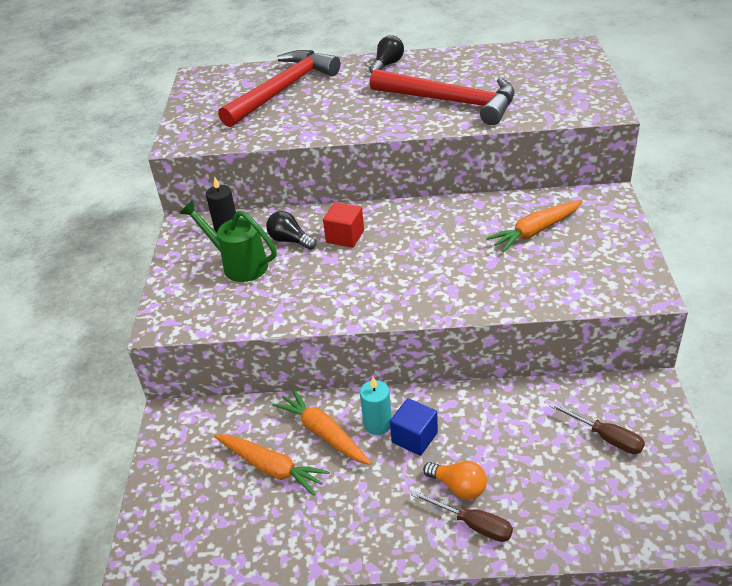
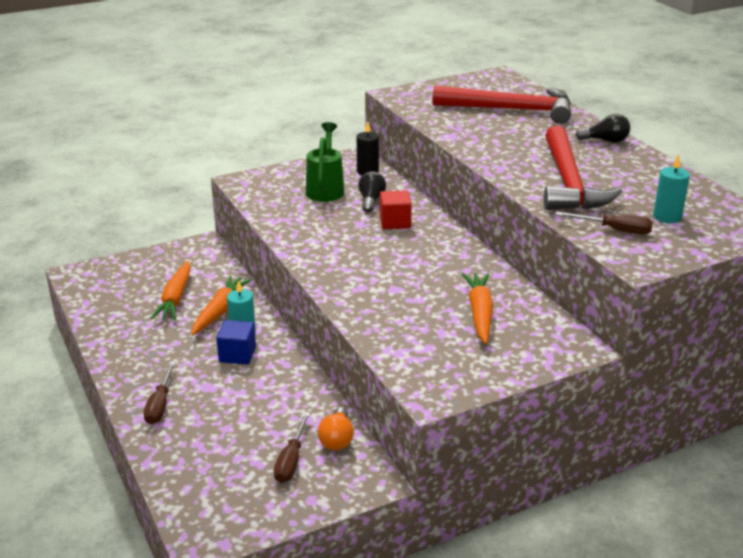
camera: 60 degrees right, 10 degrees down
(458, 487) = (195, 389): orange light bulb -> orange light bulb (337, 439)
(535, 231) = (480, 313): orange carrot -> orange carrot turned 60 degrees clockwise
(539, 77) = (667, 217): none -> turquoise candle
(547, 105) = (614, 230): none -> brown screwdriver

